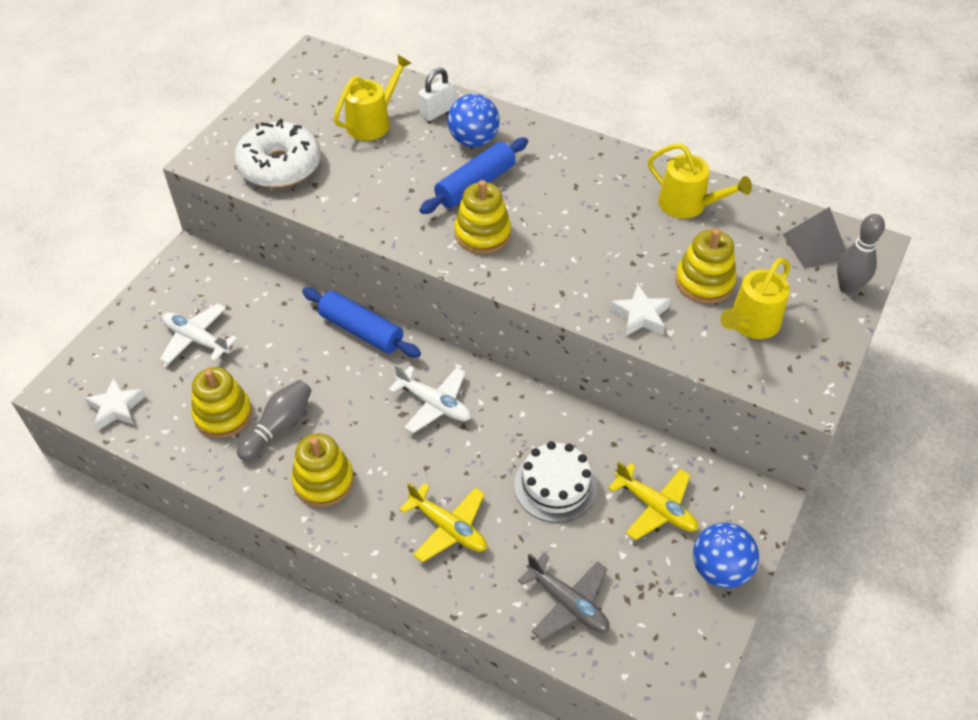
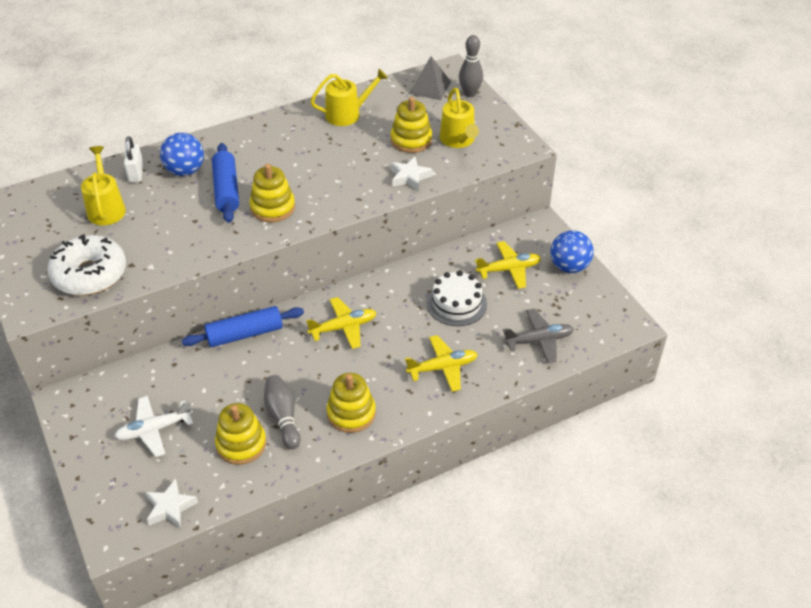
camera: 55 degrees left, 5 degrees down
(434, 404) = (343, 327): white plane -> yellow plane

